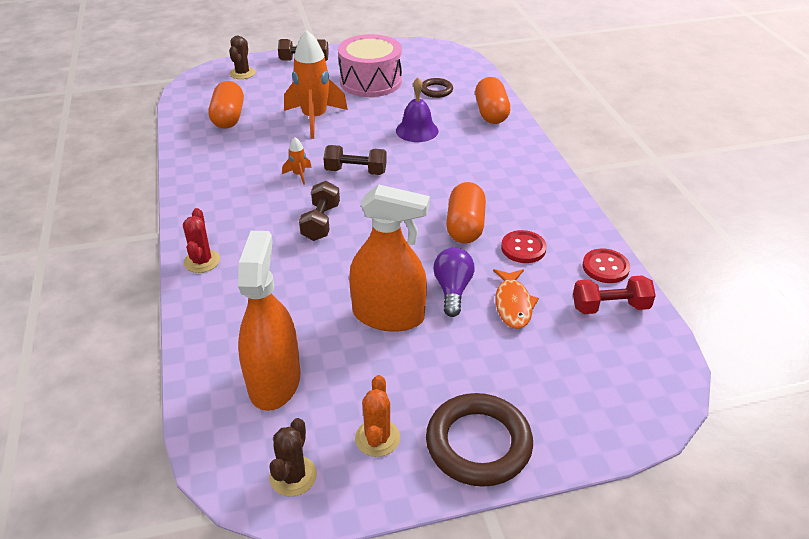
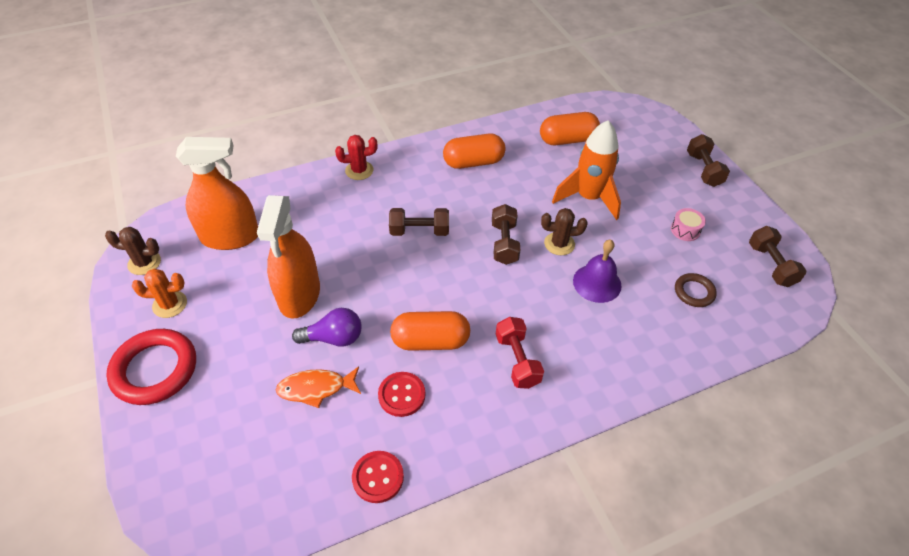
camera: 80 degrees right, 10 degrees up
(242, 73) = (652, 131): brown cactus -> brown cactus (559, 244)
(299, 175) = (488, 204): orange rocket -> none
(370, 81) = (685, 230): pink drum -> pink drum, size x0.40
(417, 56) = (770, 265): none -> brown dumbbell
(478, 444) = (155, 369): brown ring -> red ring
(491, 113) = (664, 352): orange capsule -> orange capsule (473, 162)
(610, 307) = (314, 479): red dumbbell -> red dumbbell (517, 360)

